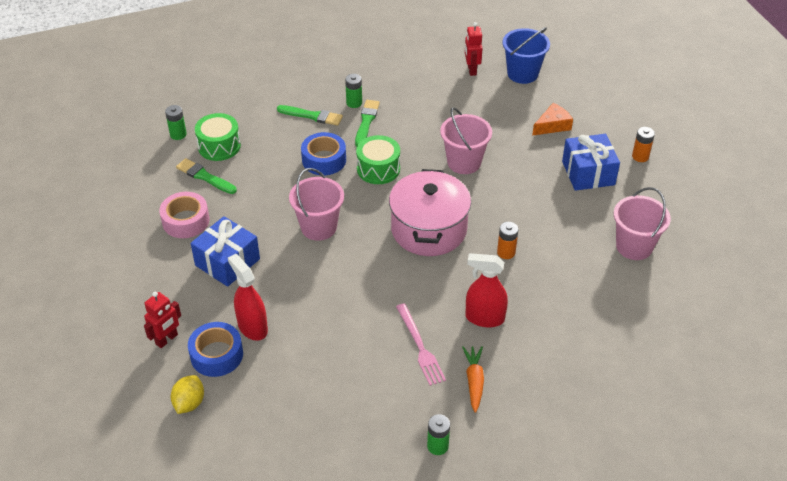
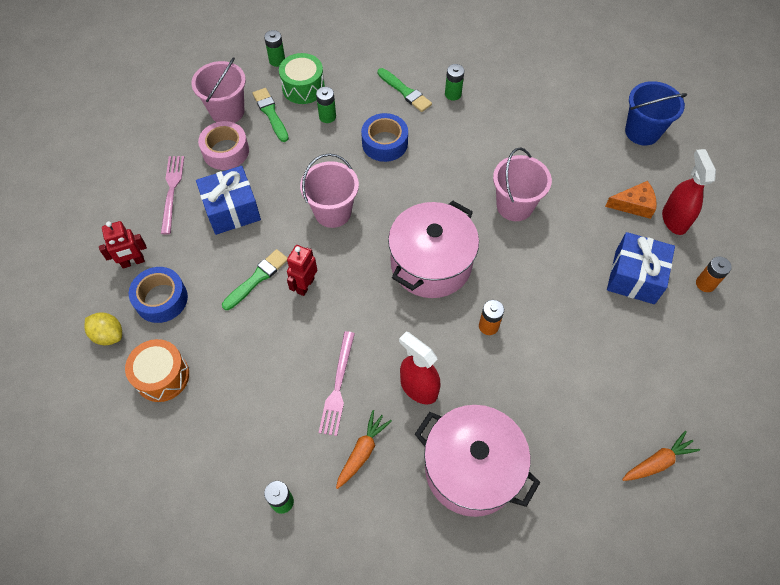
camera: 30 degrees right, 15 degrees up
(159, 271) = (172, 191): none -> pink fork
(189, 403) = (108, 335): yellow lemon -> yellow lemon turned 75 degrees clockwise
(252, 327) = (208, 287): red spray bottle -> red spray bottle (674, 219)
(258, 159) = (327, 116): none -> green battery
(264, 410) = (162, 376): none -> orange drum
(366, 121) = (451, 119): green brush -> green brush (257, 278)
(378, 169) = (428, 175): green drum -> none
(471, 70) = (592, 105): red robot -> red robot (305, 285)
(565, 352) = (471, 469): none -> pink pot
(634, 246) = (626, 386): pink bucket -> pink bucket (227, 111)
(690, 284) = (657, 462): none -> orange carrot

